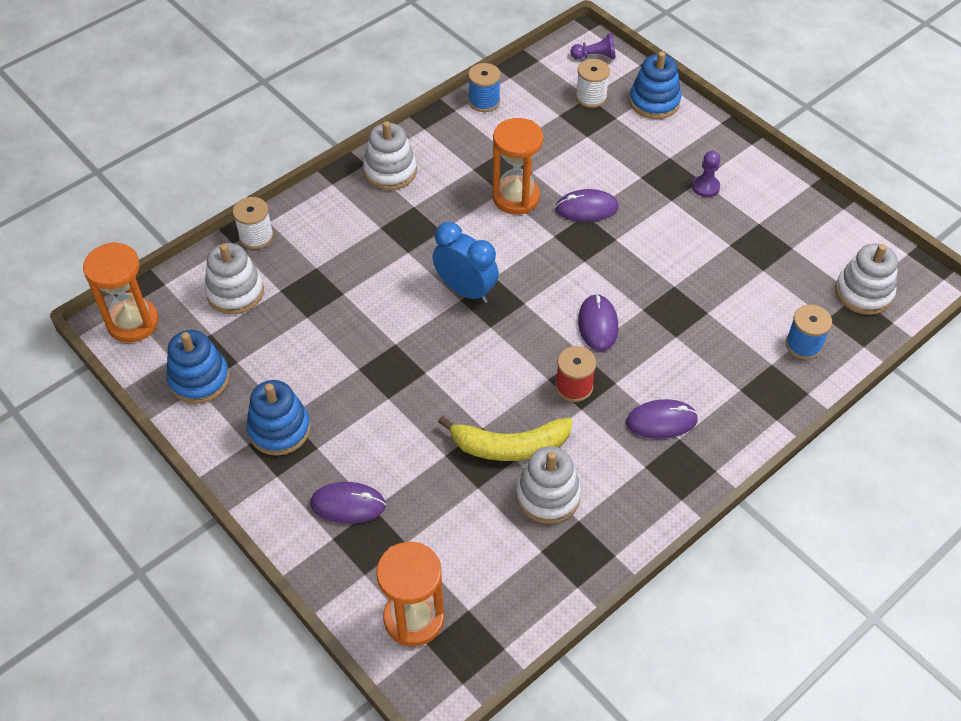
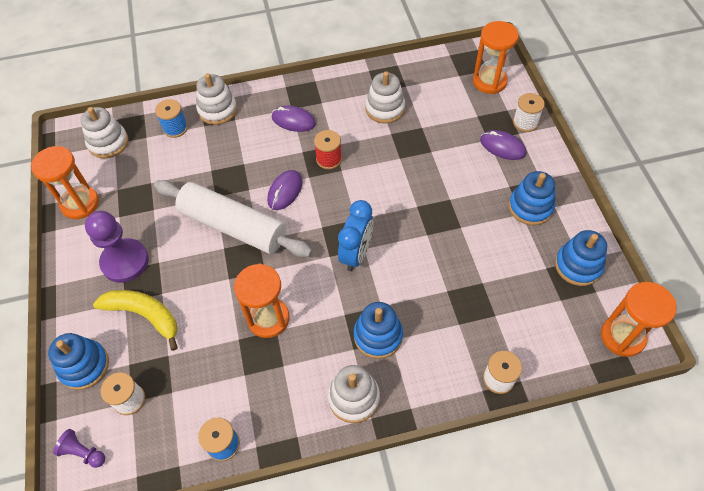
camera: 150 degrees left, 5 degrees up
(235, 292) = (532, 329): white stacking toy -> white stacking toy (217, 110)
(329, 561) = (525, 122): none -> white spool
(395, 225) = (378, 336): none -> blue stacking toy
(465, 290) = (356, 254): blue clock -> blue clock turned 135 degrees counterclockwise
(510, 446) = (390, 141): yellow banana -> yellow banana (144, 315)
(586, 208) = (223, 283): purple mouse -> none
(624, 263) = (233, 226): none -> white rolling pin
(705, 187) = (125, 262): purple pawn -> purple pawn, size x2.03
(814, 218) = (80, 204): none -> orange hourglass

